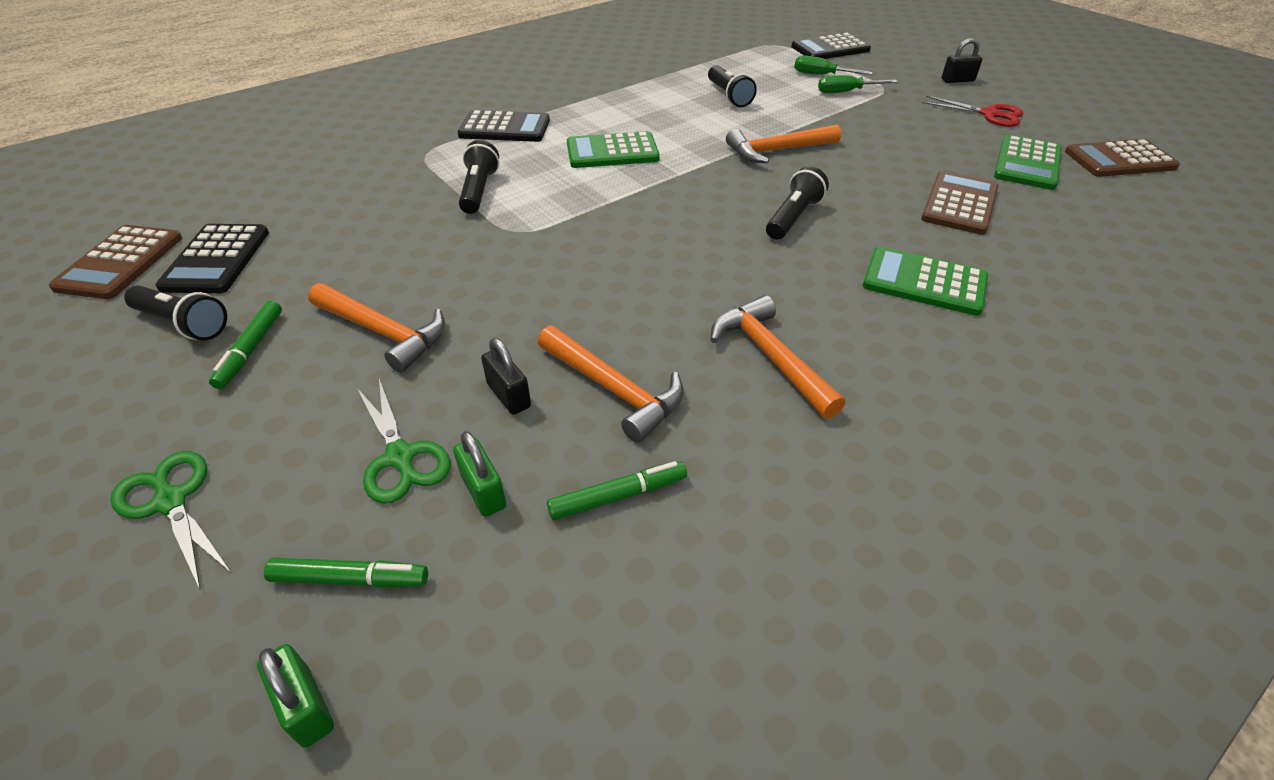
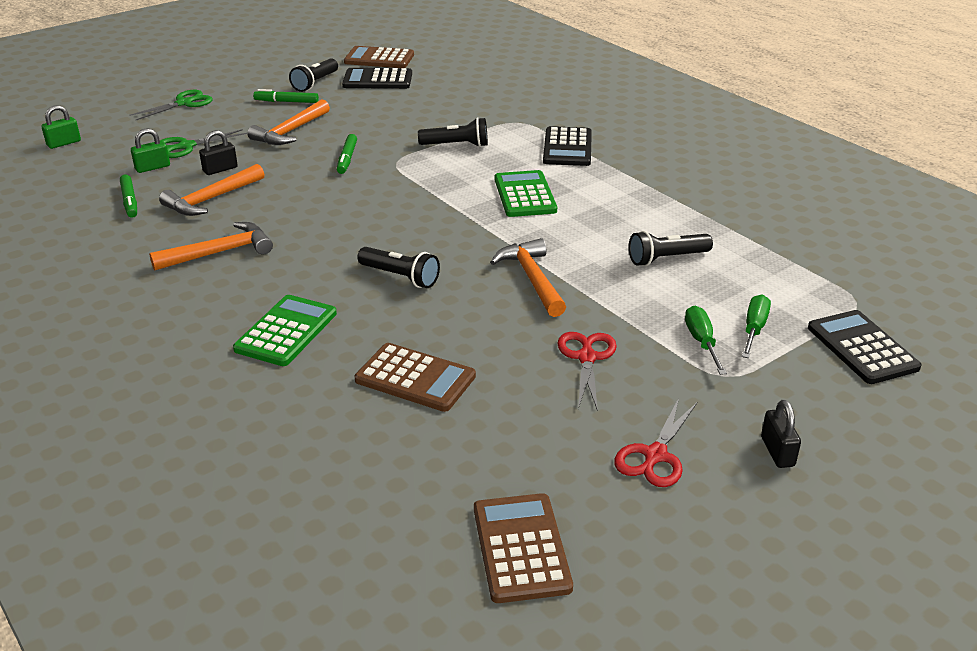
camera: 90 degrees right, 10 degrees down
(350, 579) = (118, 144): green marker -> green marker (347, 159)
(888, 132) = (587, 358): none -> red scissors
(1027, 163) = (507, 453): green calculator -> none

